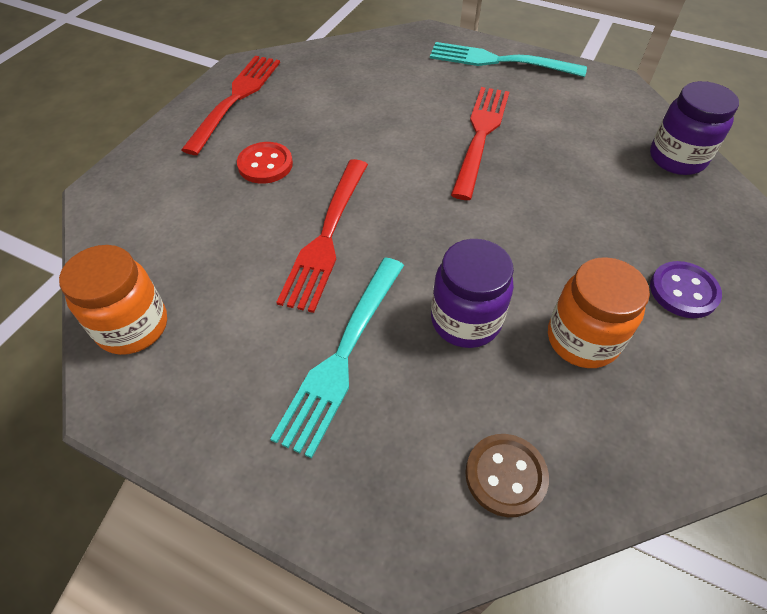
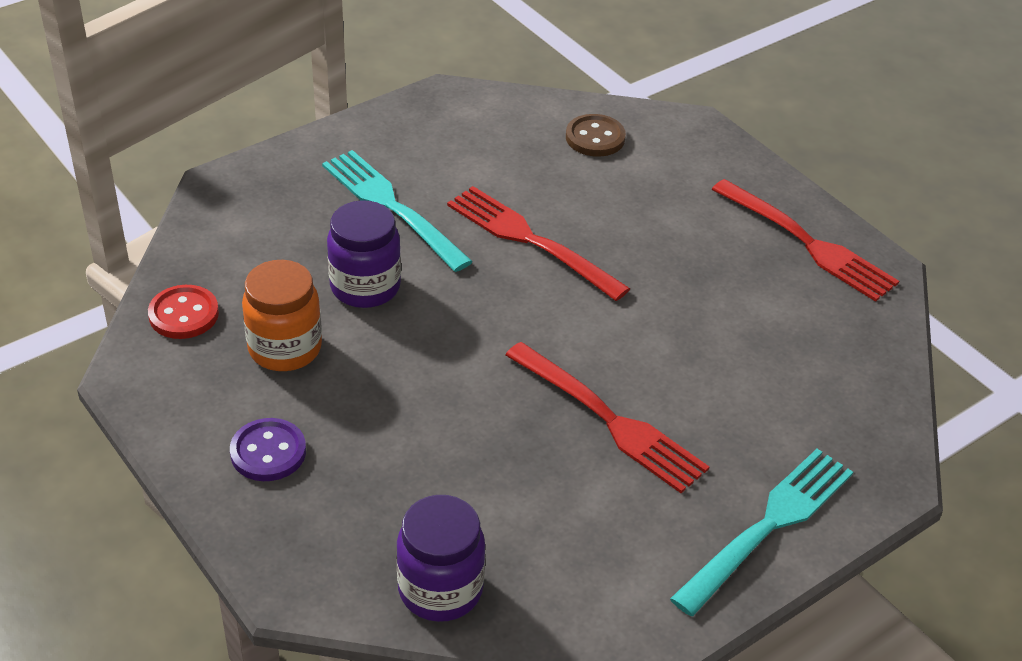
camera: 115 degrees right, 10 degrees down
(133, 327) = (509, 114): orange jar -> none
(265, 165) = (667, 232): red button -> red button (184, 314)
(505, 475) = (224, 247): brown button -> brown button (595, 138)

